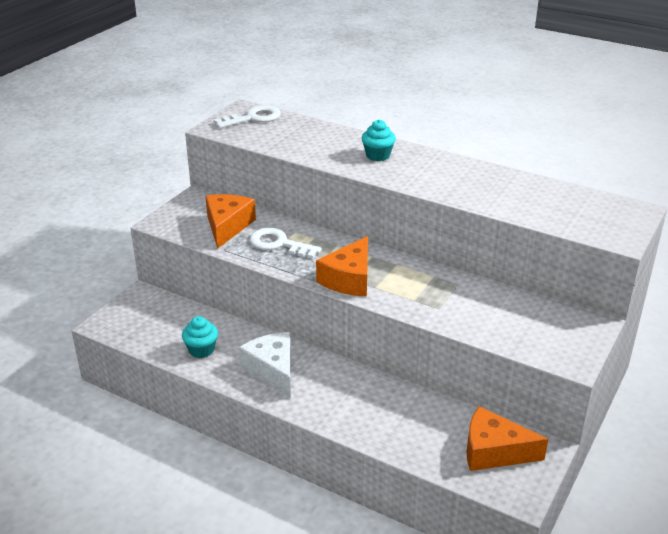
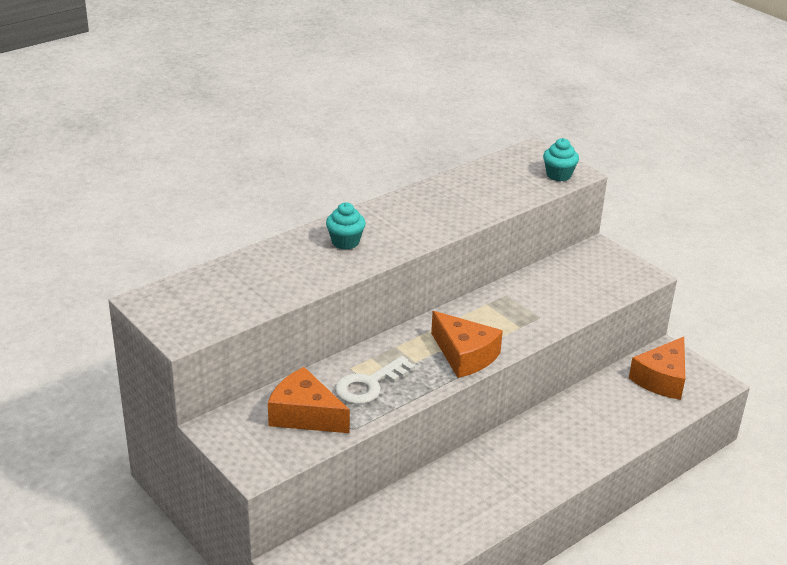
camera: 70 degrees left, 0 degrees up
(201, 350) = (434, 530): turquoise cupcake -> turquoise cupcake (558, 175)
(253, 118) = (180, 299): white key -> none
(272, 370) = (495, 483): white cheese -> none

